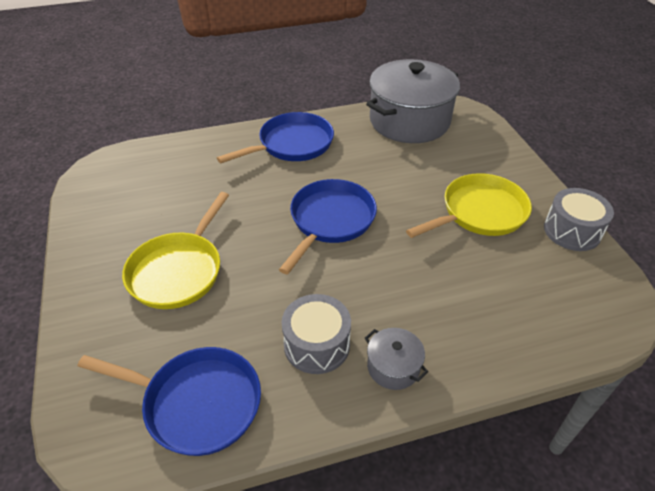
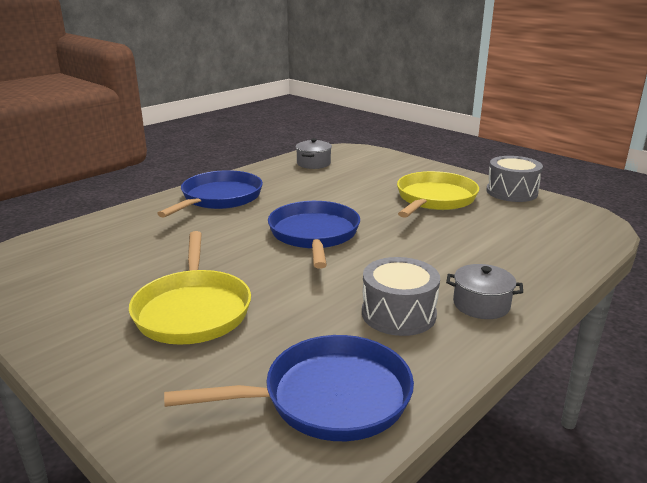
camera: 30 degrees left, 20 degrees down
(409, 121) = (313, 163): grey pot -> grey pot, size x0.42

